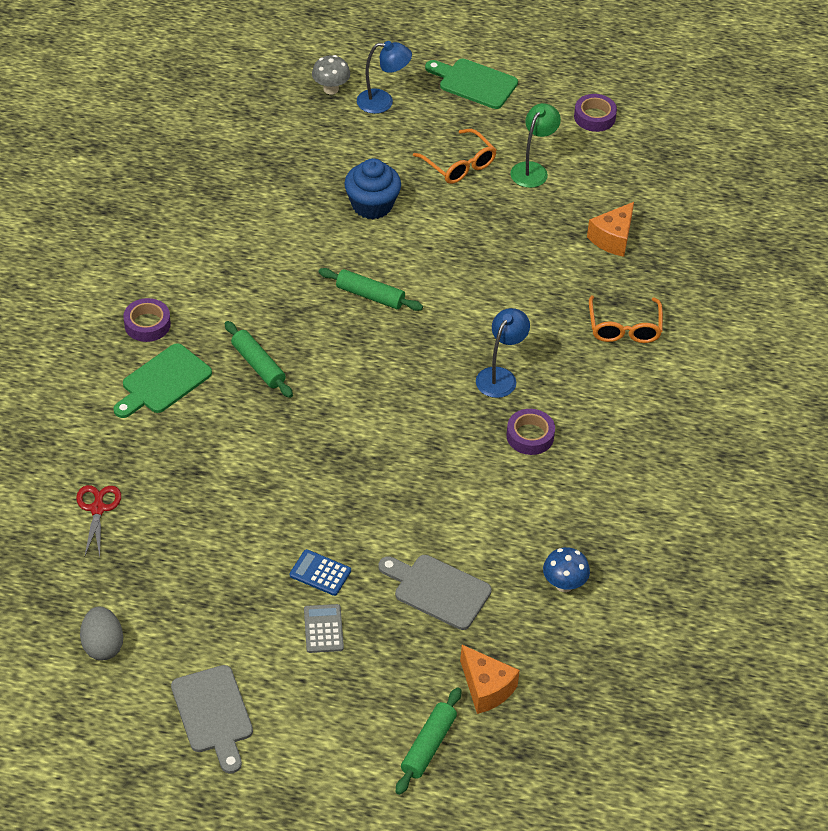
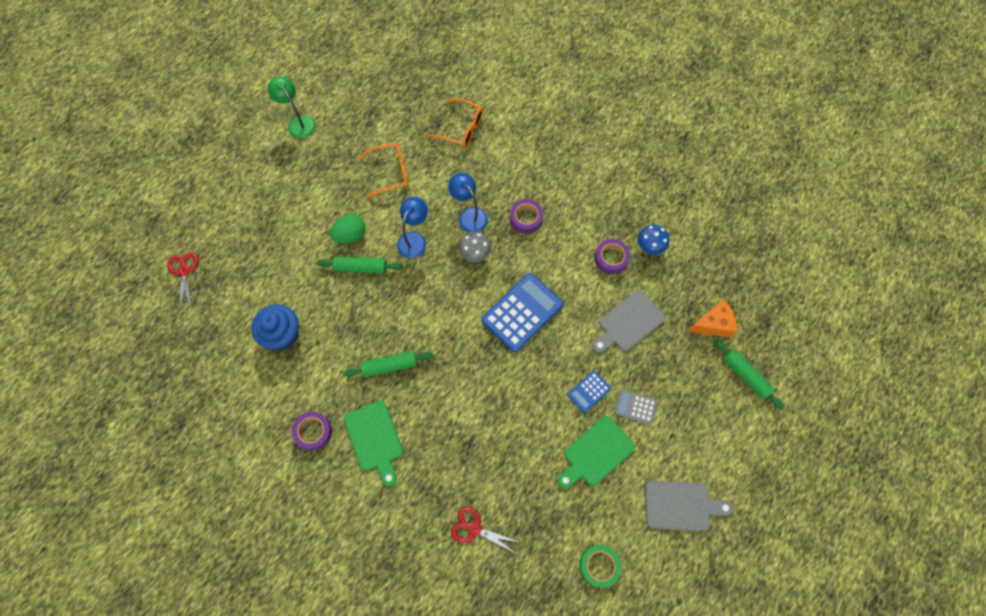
camera: 65 degrees left, 20 degrees up
(103, 645) = (599, 565): grey egg -> green tape
(282, 145) = (184, 271): none -> red scissors
(331, 89) = (146, 217): grey mushroom -> grey mushroom (475, 254)
(370, 296) = (361, 267): green rolling pin -> green rolling pin turned 45 degrees clockwise
(372, 205) = (277, 233): blue cupcake -> blue cupcake (282, 333)
(383, 102) = (180, 188): blue lamp -> blue lamp (414, 239)
(393, 472) = (522, 312): none -> blue calculator
(407, 271) = (350, 235): none -> green egg
(459, 165) = (269, 164): orange glasses -> orange glasses (390, 172)
(474, 83) = (197, 124): green cutting board -> green cutting board (596, 453)
(594, 117) = (271, 67): purple tape -> purple tape (611, 258)
(613, 238) = (384, 102): orange cheese -> none

